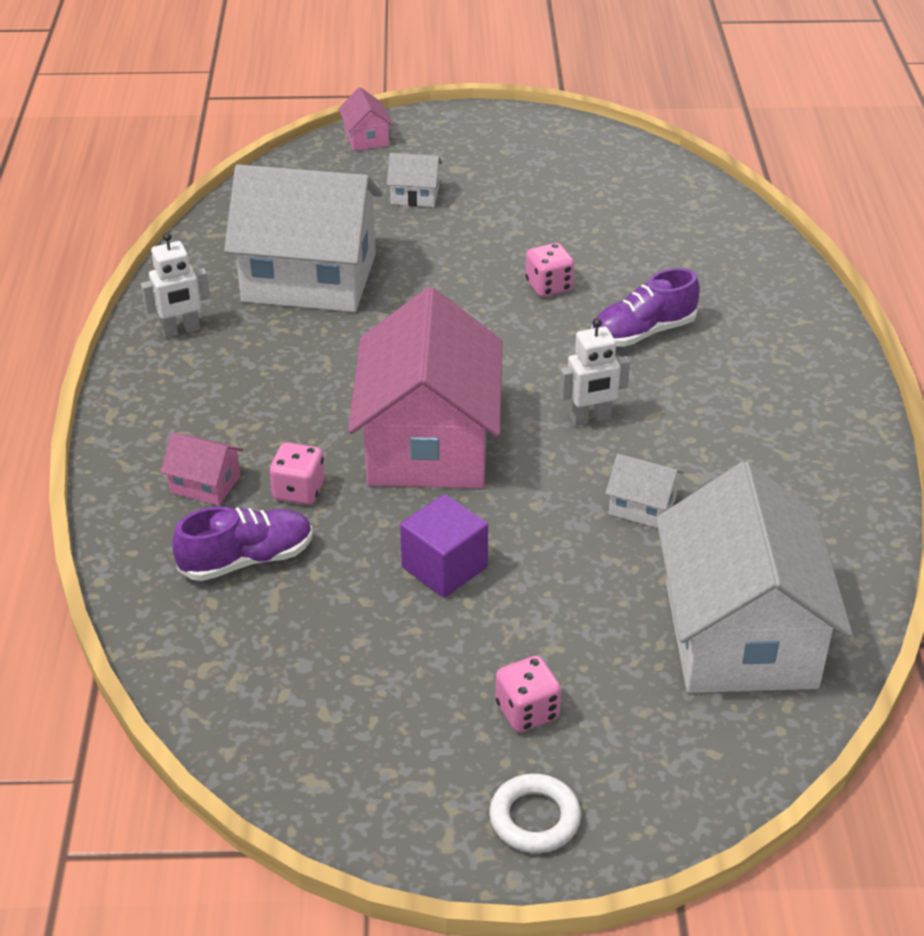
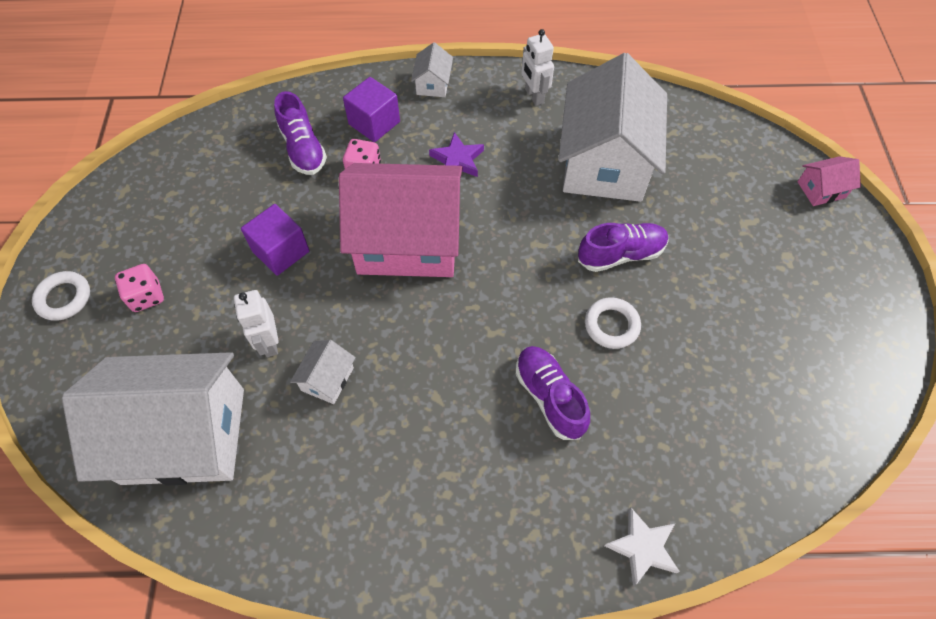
camera: 90 degrees right, 20 degrees up
(205, 484) = (374, 123): pink house -> purple cube
(290, 400) = (457, 160): none -> purple star
(415, 195) = (735, 227): white house -> white house (433, 84)
(452, 274) = (621, 254): none -> purple shoe
(548, 286) = (611, 325): pink dice -> white ring
(590, 419) = (432, 348): white robot -> white robot (269, 342)
(792, 282) = (642, 547): none -> white star

